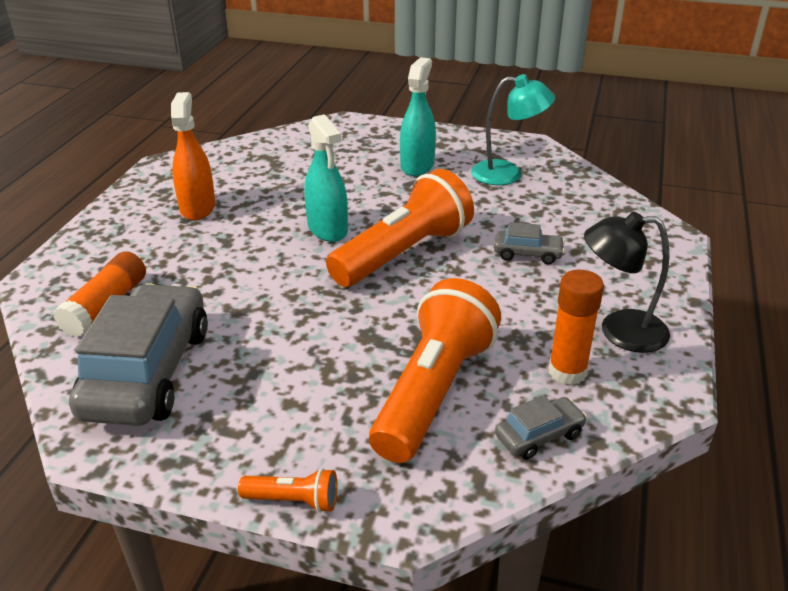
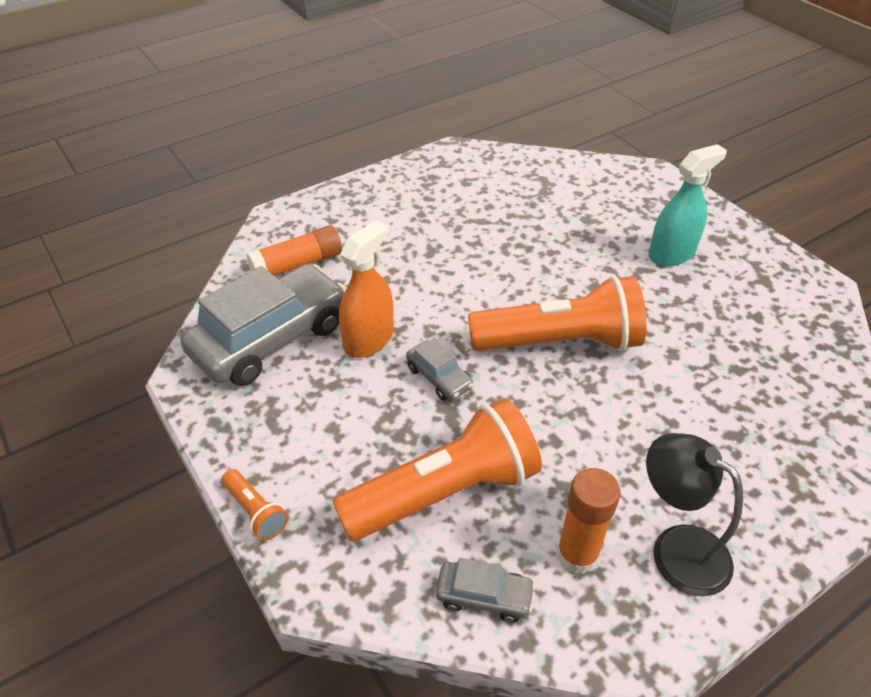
camera: 40 degrees right, 10 degrees up
(197, 207) = (441, 207): orange spray bottle -> orange spray bottle (369, 340)
(327, 229) = (521, 281): turquoise spray bottle -> none
(507, 174) = (756, 308): turquoise lamp -> none
(527, 254) = (676, 409): grey car -> grey car (439, 377)

